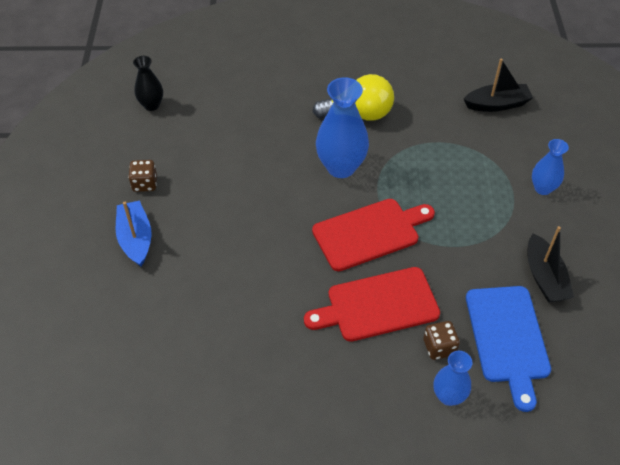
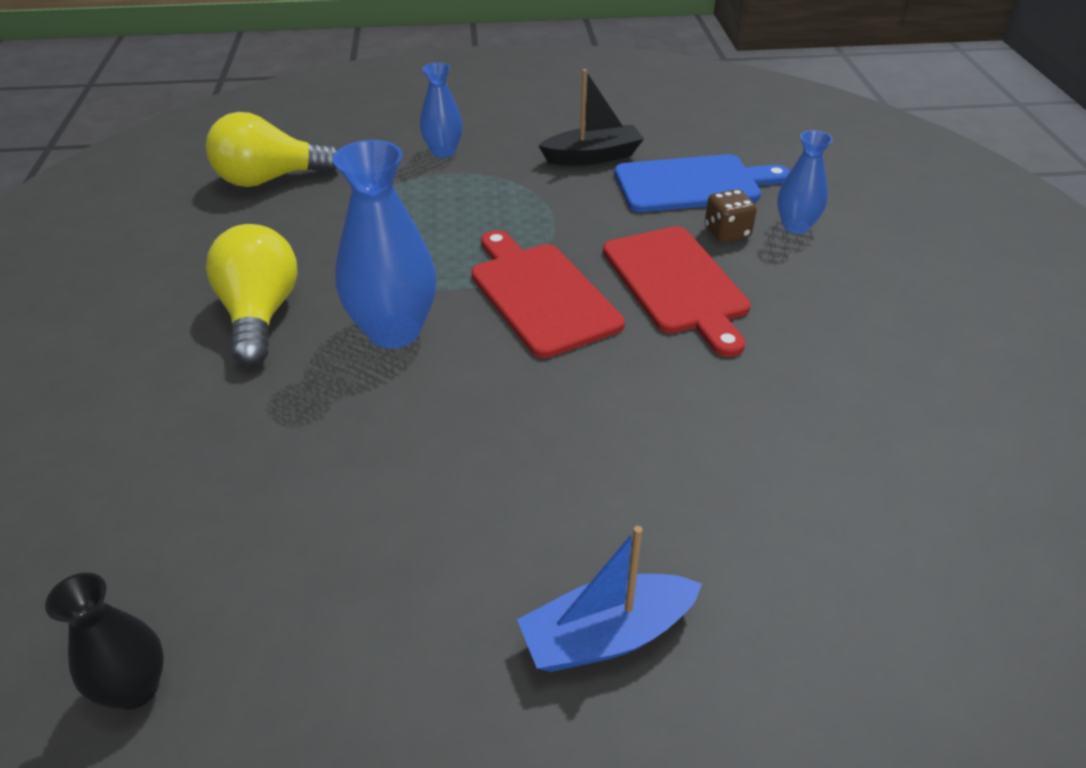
camera: 95 degrees left, 10 degrees down
(145, 184) = (433, 649): brown dice -> none
(497, 104) = (270, 179): black boat -> yellow light bulb

